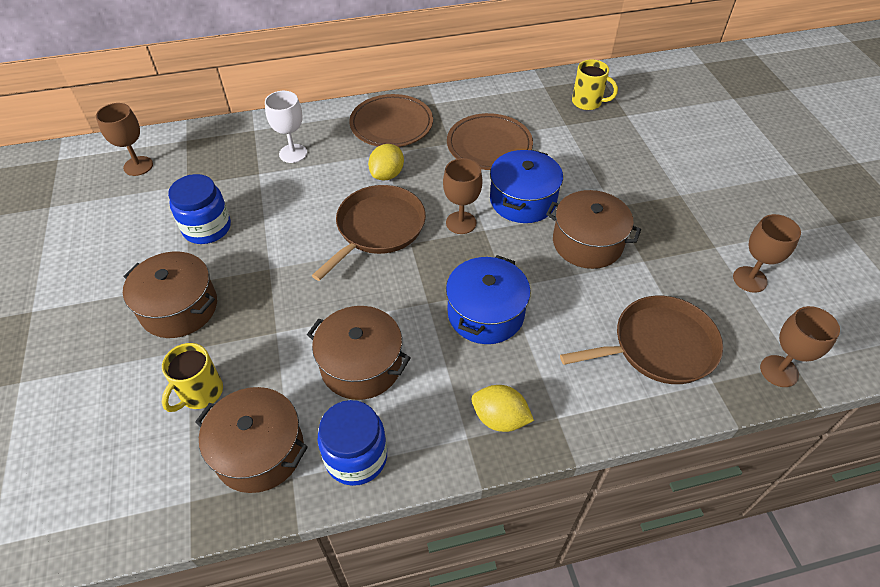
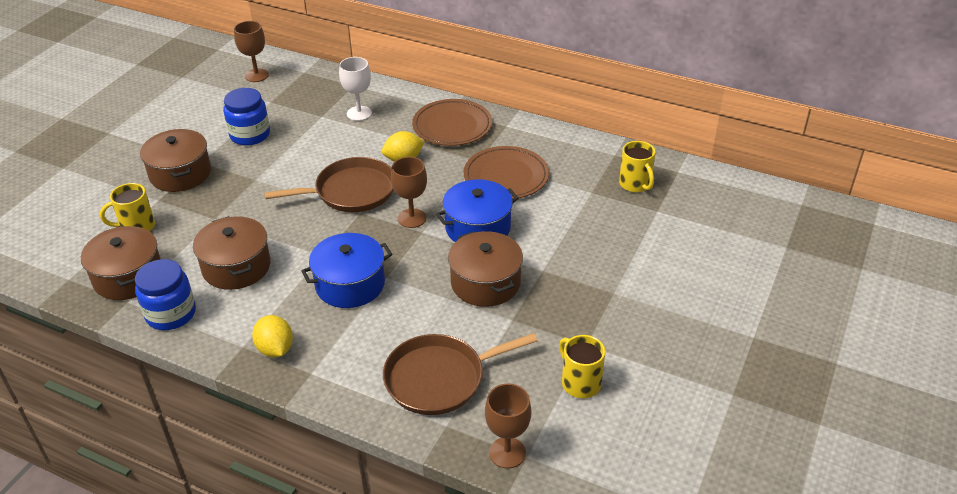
camera: 40 degrees right, 10 degrees down
(658, 346) = (439, 378): brown pan -> brown pan turned 135 degrees clockwise
(749, 279) = (580, 383): brown goblet -> yellow mug

